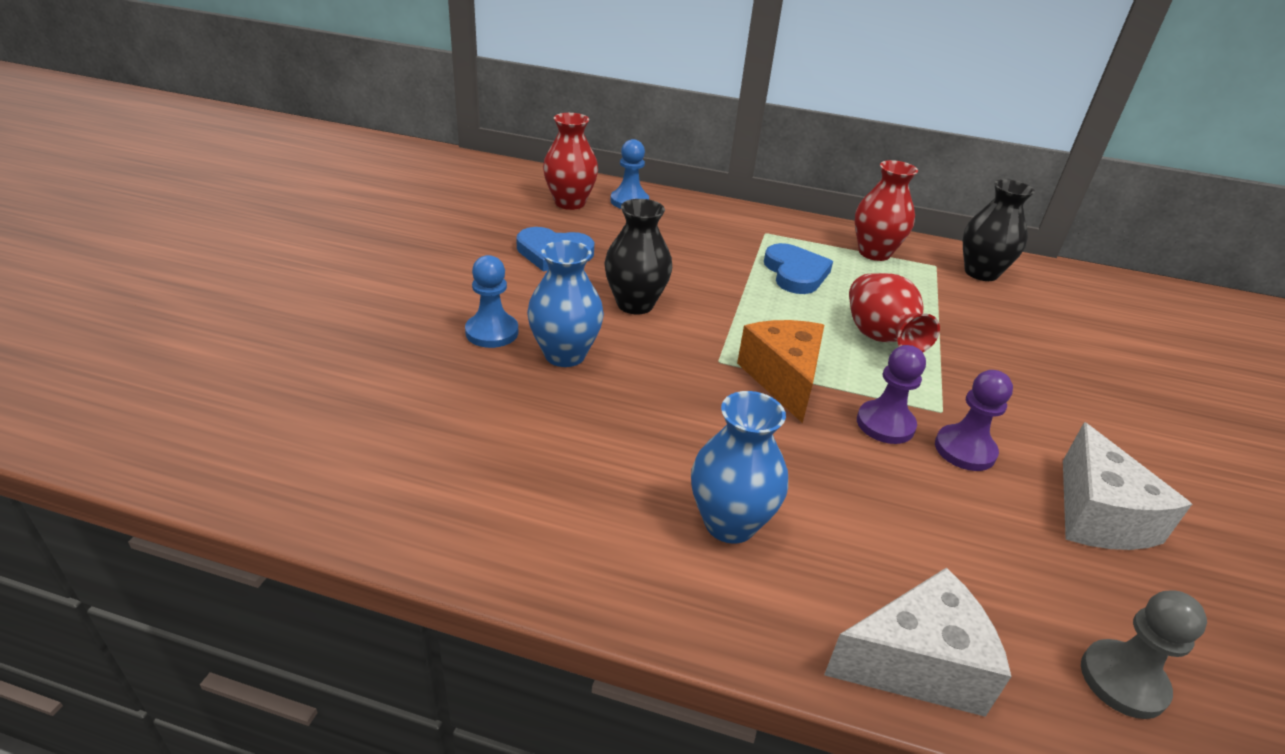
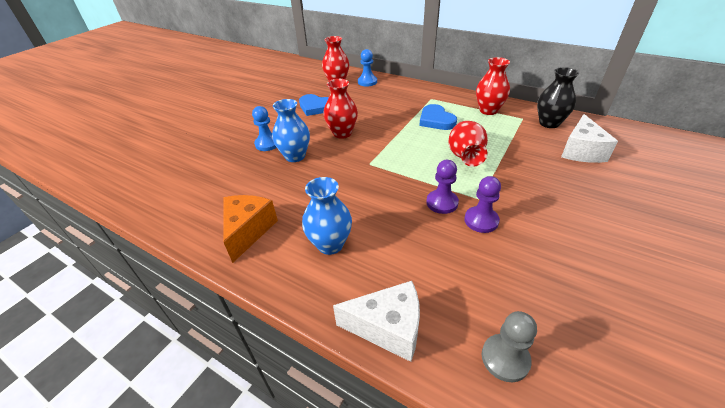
camera: 20 degrees right, 5 degrees up
(635, 304) = (342, 133): black vase -> red vase
(783, 379) = (398, 175): orange cheese -> orange cheese (248, 231)
(795, 273) = (436, 120): blue heart -> blue heart turned 150 degrees clockwise
(1097, 515) = (544, 265): white cheese -> white cheese (581, 151)

